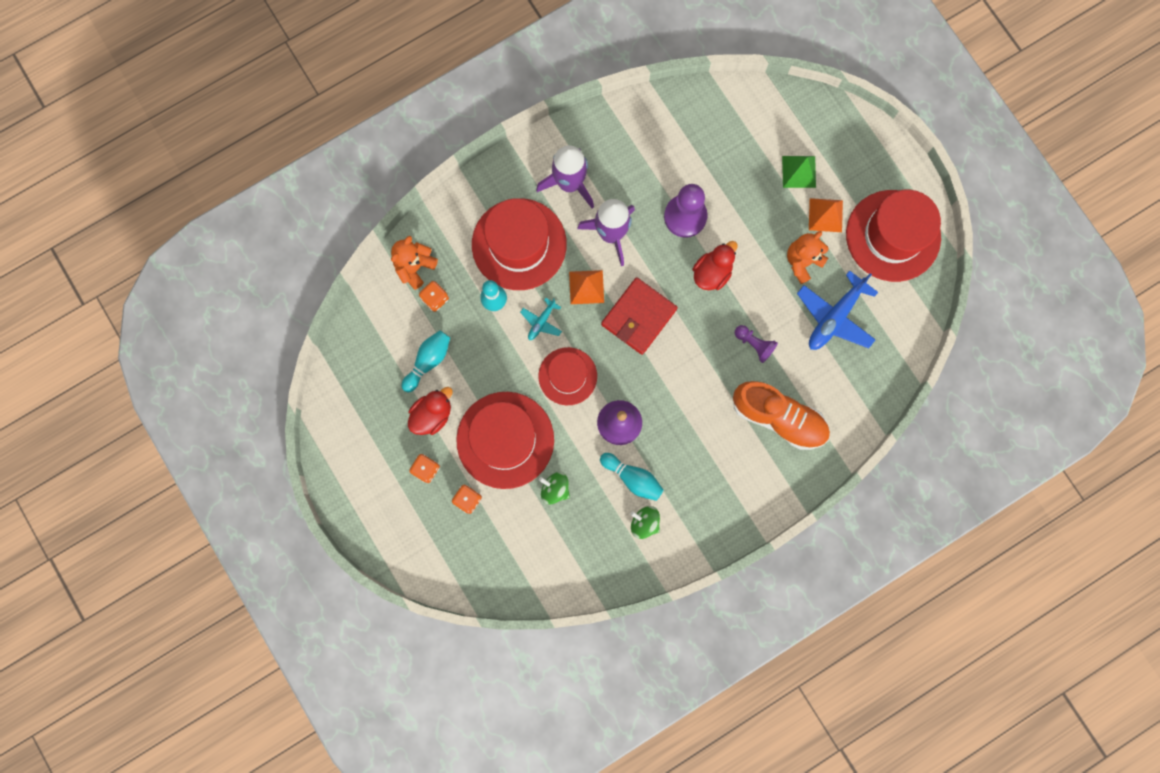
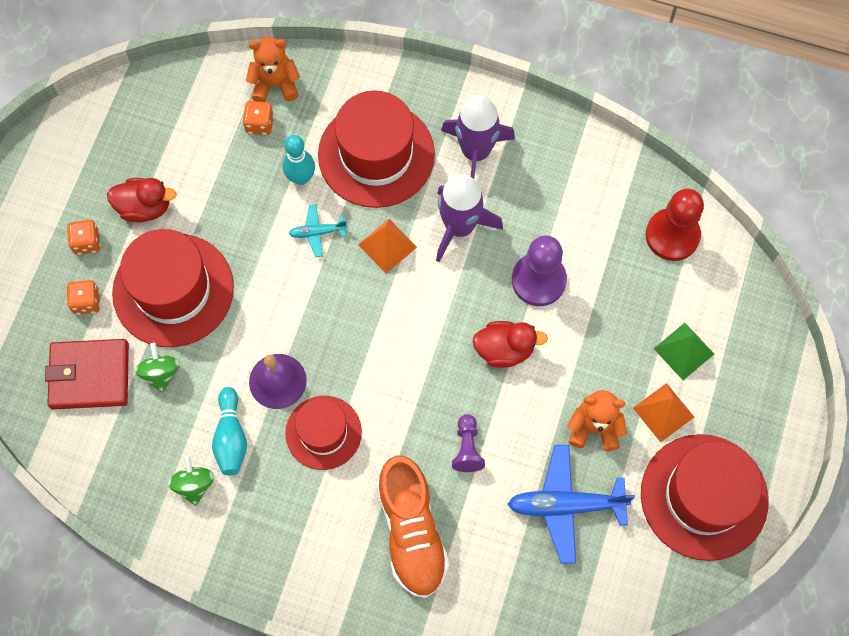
camera: 50 degrees right, 10 degrees down
(428, 361) = (194, 164): turquoise bowling pin -> none
(567, 376) = (284, 297): red hat -> red hat (323, 432)
(639, 317) = (399, 316): red wallet -> red wallet (90, 376)
(723, 115) = (672, 235): none -> red pawn

